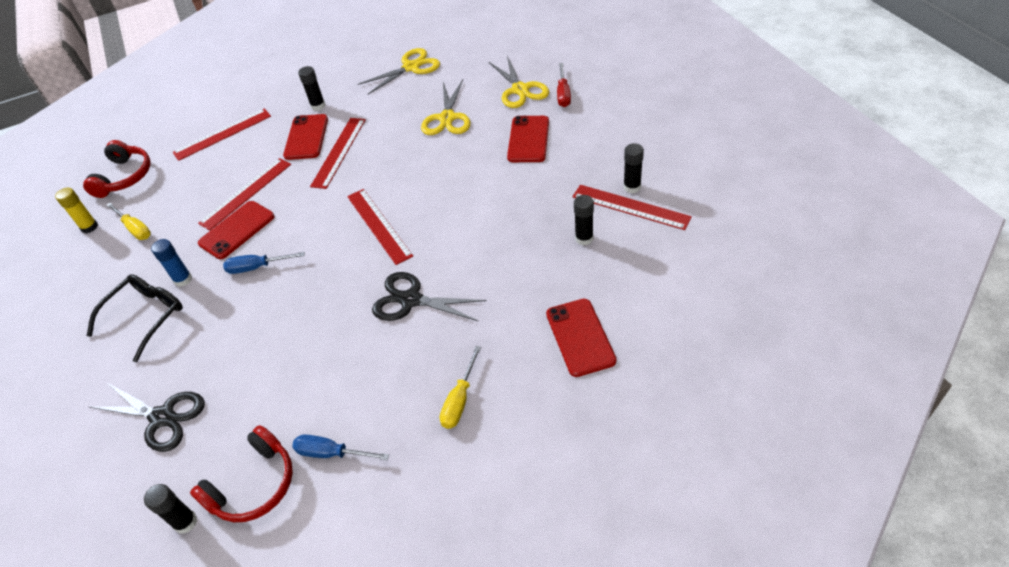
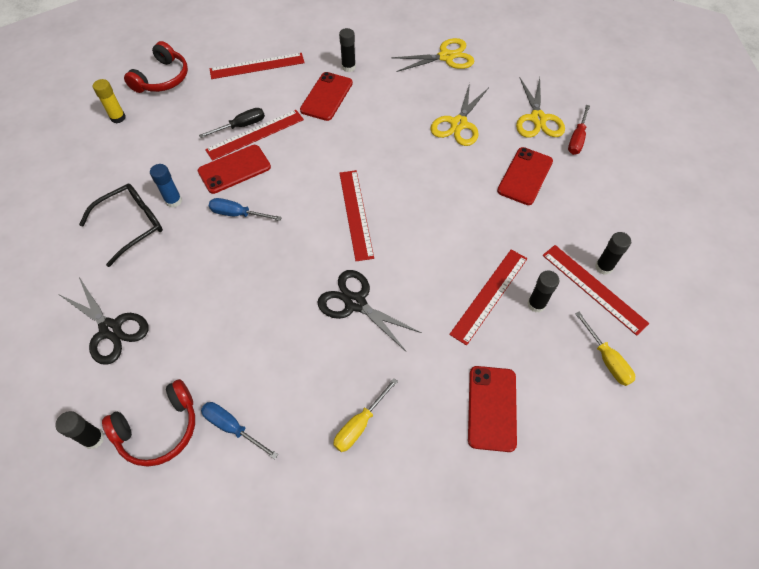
camera: 15 degrees right, 10 degrees up
(135, 229) = (153, 134): yellow screwdriver -> yellow screwdriver (606, 359)
(228, 191) = (241, 126): none -> black screwdriver
(339, 152) = (349, 123): red ruler -> red ruler (489, 295)

